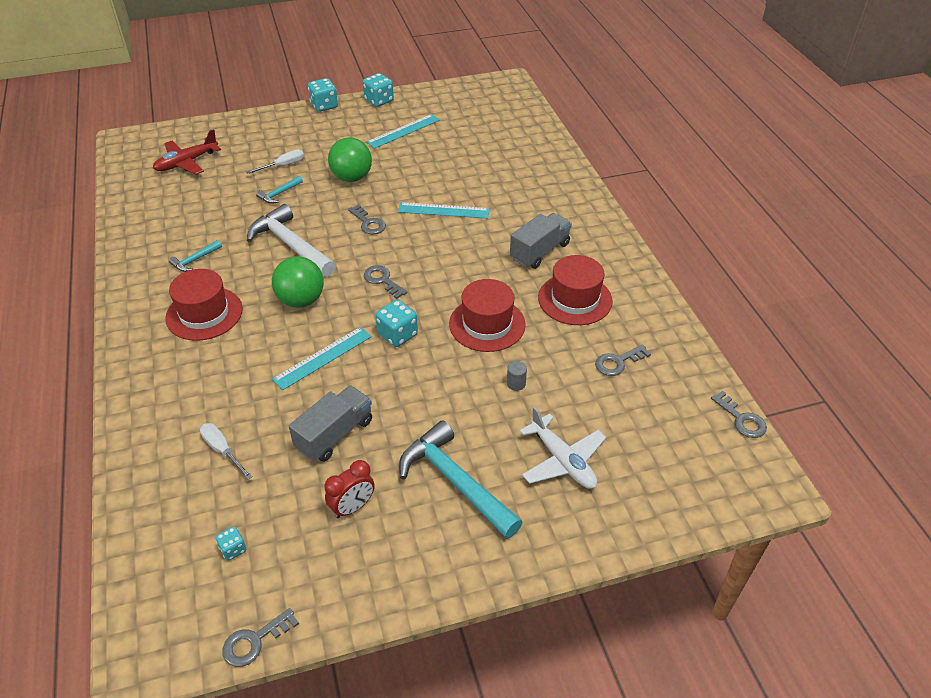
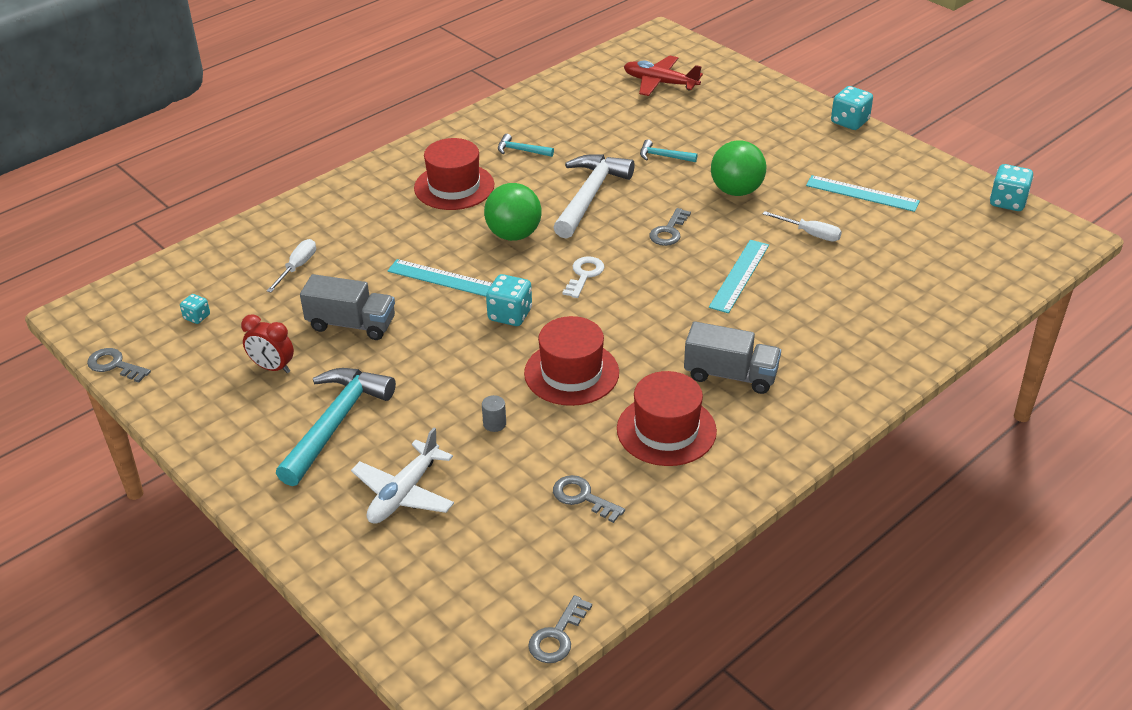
camera: 65 degrees right, 5 degrees down
(283, 165) = (712, 140): white screwdriver -> white screwdriver (810, 234)
(379, 101) = (903, 154): turquoise dice -> turquoise dice (1007, 202)
(382, 280) = (584, 275): grey key -> white key
(443, 210) = (739, 276): turquoise ruler -> turquoise ruler turned 45 degrees clockwise

